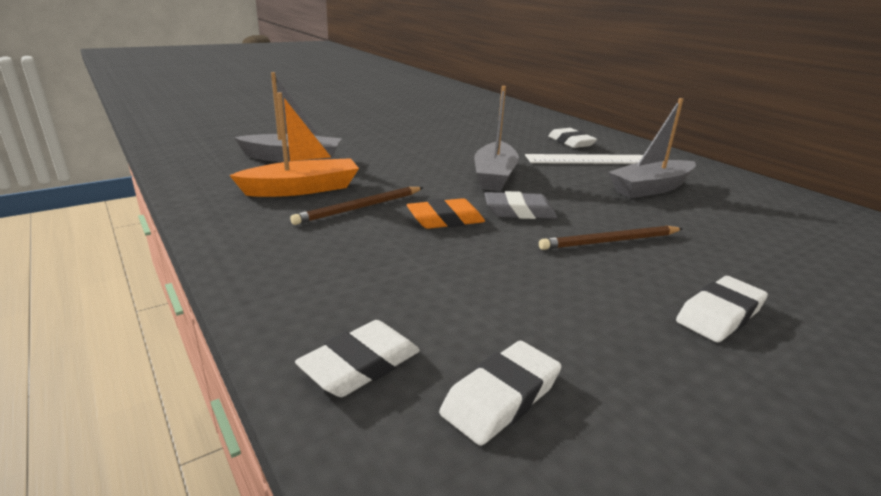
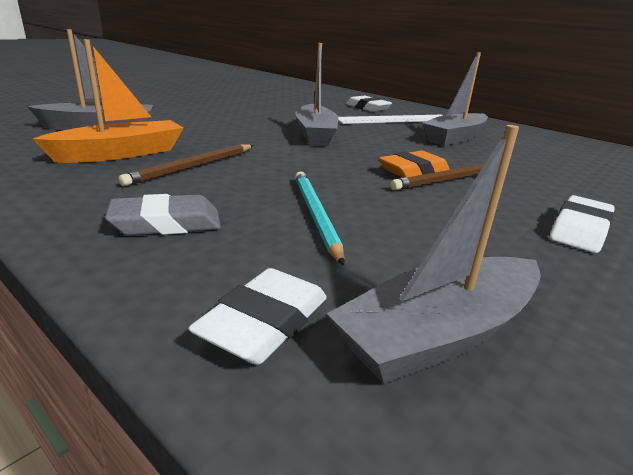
camera: 15 degrees left, 0 degrees up
(445, 220) = (288, 172): orange eraser -> orange eraser (413, 171)
(449, 270) = (315, 215): none -> turquoise pencil
(501, 397) = (439, 334): white eraser -> grey boat
(519, 211) = (354, 161): grey eraser -> grey eraser (166, 223)

